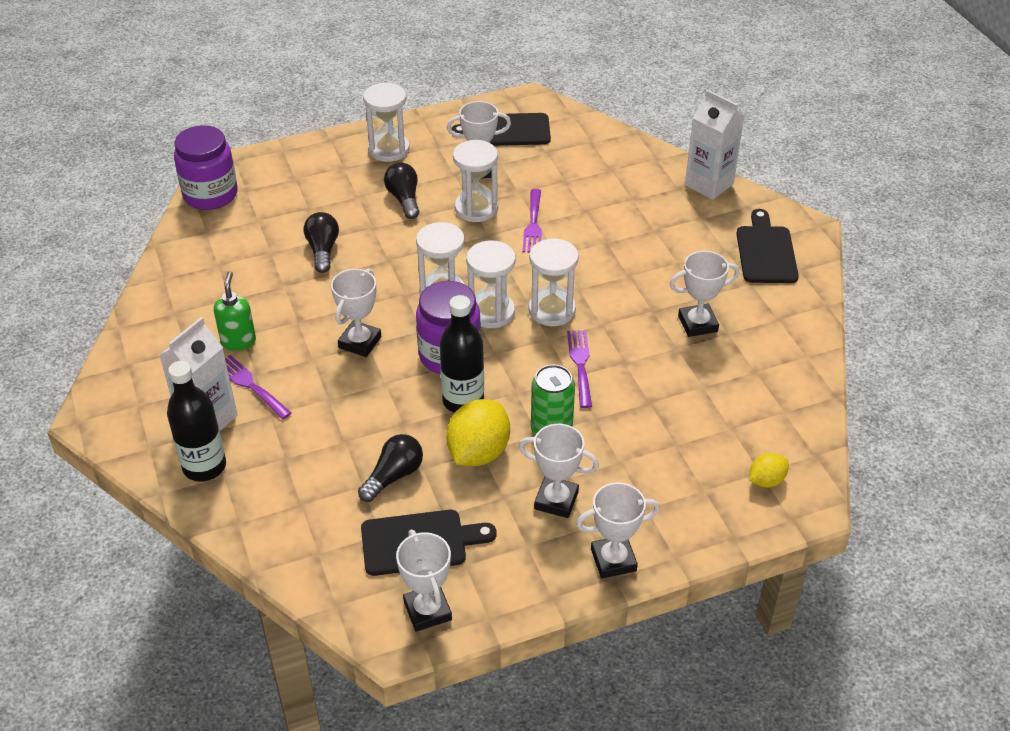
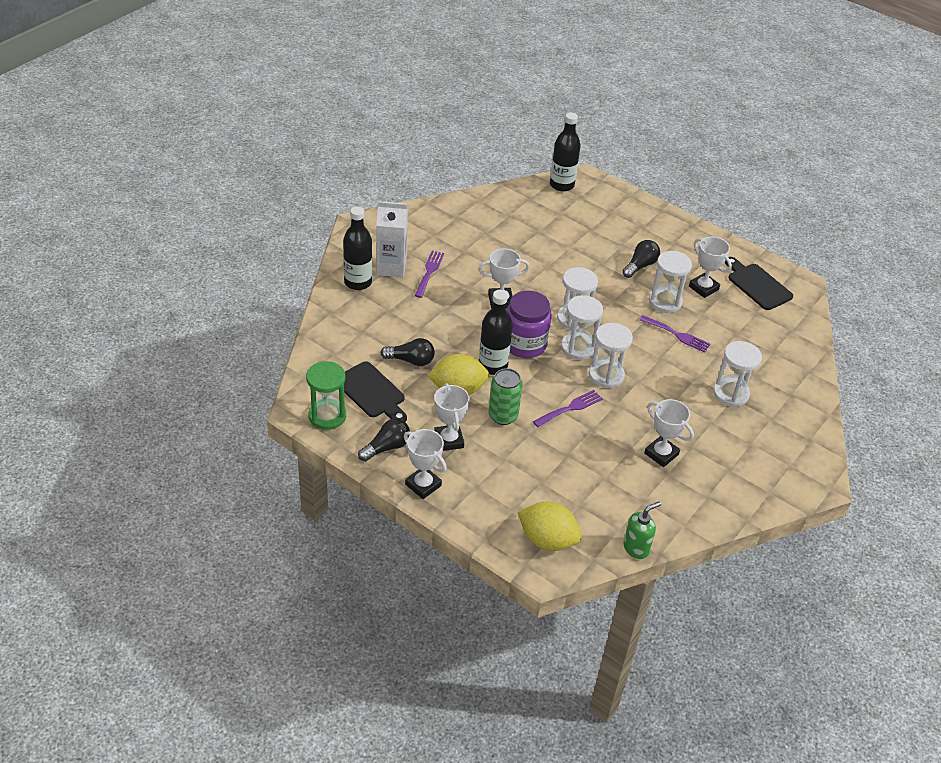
camera: 55 degrees right, 0 degrees up
(210, 195) = (561, 185): purple jar -> black bottle
(238, 341) = (457, 252): green soap dispenser -> green soap dispenser (636, 548)
(323, 250) = (561, 251): black light bulb -> black light bulb (386, 447)
(389, 149) = (679, 239): white hourglass -> white hourglass (730, 394)
(427, 611) = (327, 416): white trophy -> green hourglass
(533, 224) = (677, 335): purple fork -> purple fork turned 120 degrees counterclockwise
(709, 184) = (811, 410): white carton -> none
(765, 252) = (770, 466): black cutting board -> none
(766, 480) = (547, 540): yellow lemon -> yellow lemon, size x1.85

